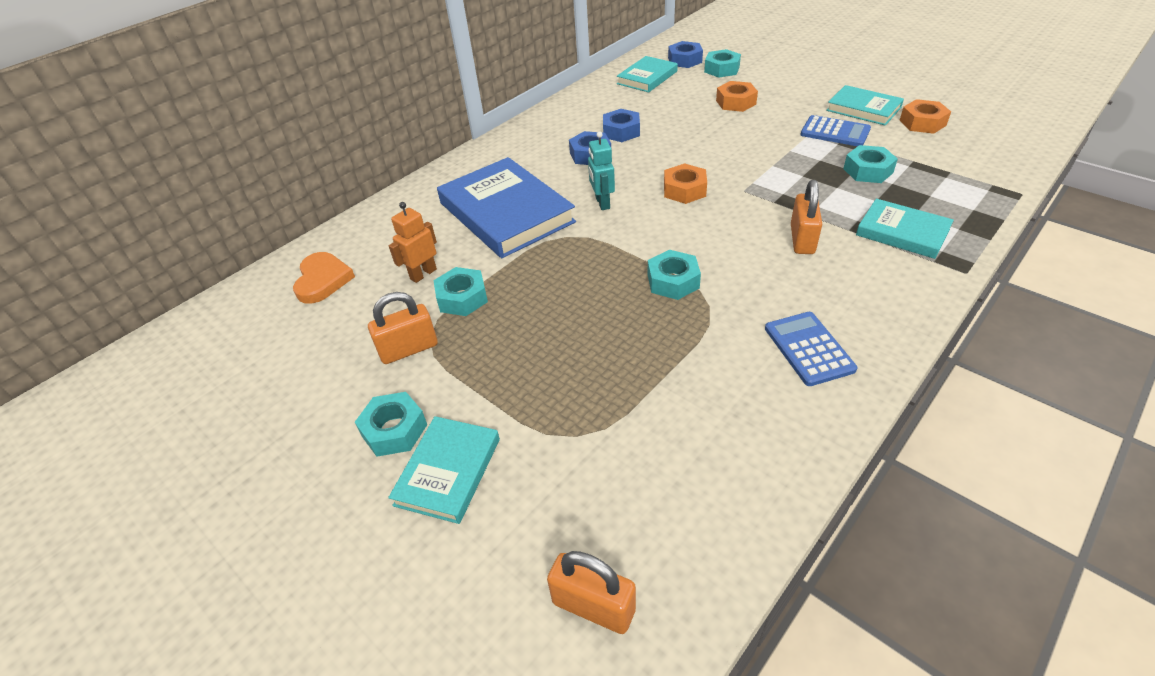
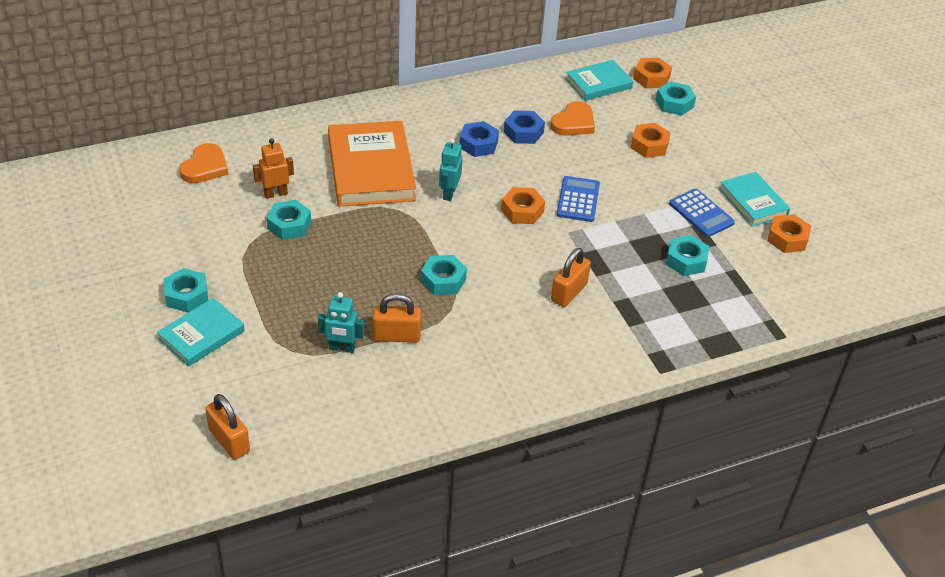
camera: 20 degrees right, 0 degrees up
(409, 349) = (229, 246): orange padlock -> orange padlock (396, 336)
(506, 213) = (370, 169): blue book -> orange book
(632, 403) = (342, 348): none -> turquoise robot
(656, 110) = (573, 123): none -> orange heart
(685, 60) = (651, 78): blue nut -> orange nut
(808, 349) = (488, 369): blue calculator -> blue calculator (578, 199)
(902, 232) = (650, 322): turquoise book -> none

